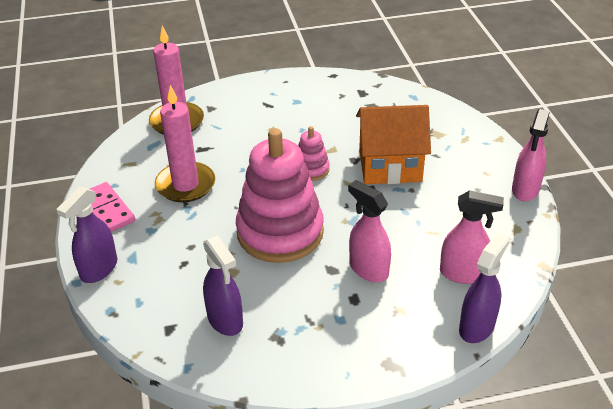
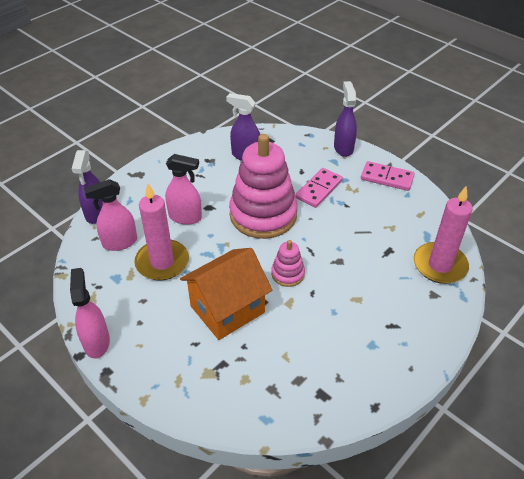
camera: 145 degrees right, 5 degrees up
(185, 185) = (362, 217): pink candle -> pink candle (162, 262)
(191, 232) = (319, 189): none -> pink domino

